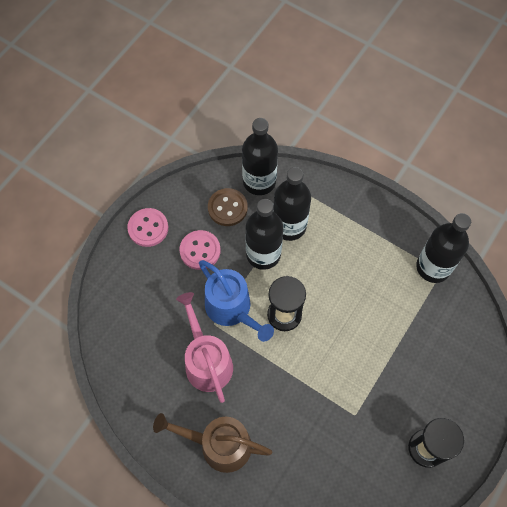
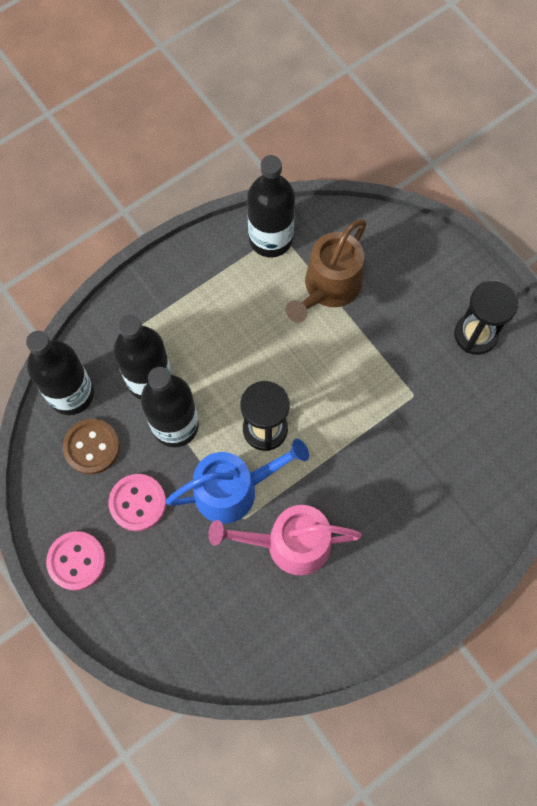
camera: 70 degrees left, 5 degrees up
(219, 445) = (398, 563): brown watering can -> brown watering can (329, 287)

